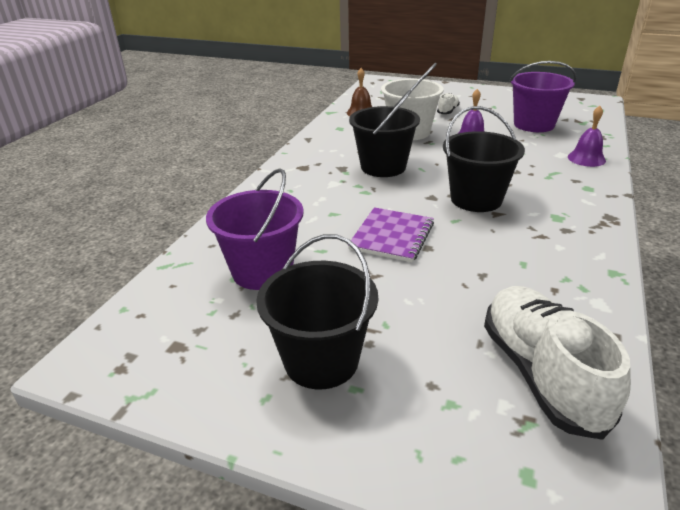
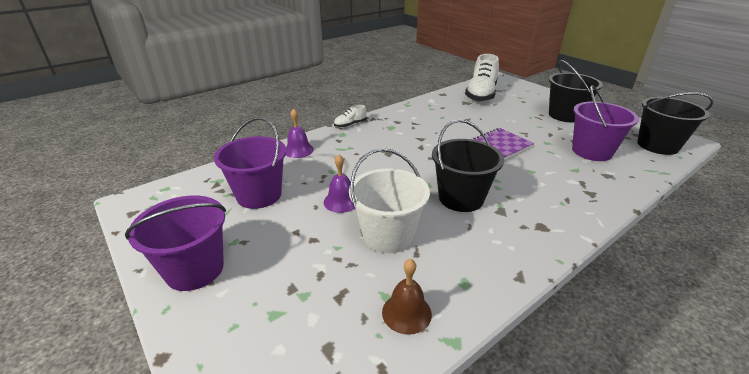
camera: 150 degrees left, 0 degrees up
(447, 111) = (295, 257): white shoe -> white shoe (350, 124)
(476, 199) = (421, 149): black bucket -> black bucket (657, 145)
(488, 95) = (194, 269): none -> purple bucket

